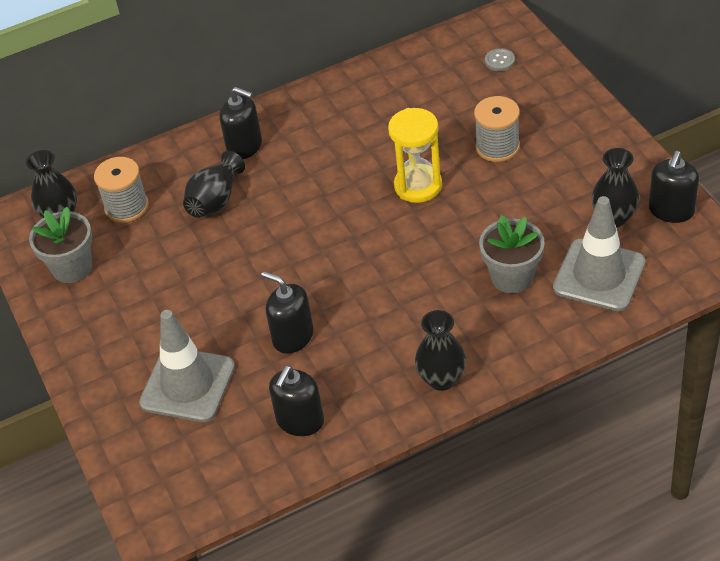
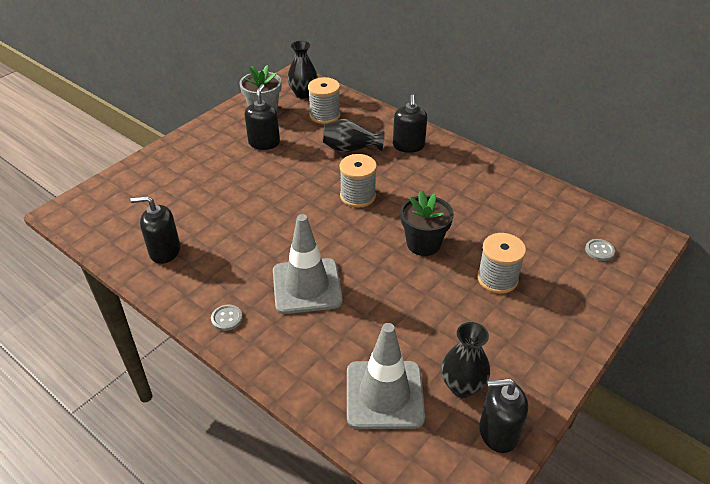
camera: 60 degrees right, 5 degrees down
(187, 385) = (182, 188): grey traffic cone -> grey traffic cone (307, 286)
(293, 336) = (241, 223): black soap dispenser -> black soap dispenser (264, 143)
(308, 218) = (358, 196): none -> grey spool
(418, 186) = (423, 244): yellow hourglass -> black flower pot
(441, 379) = (226, 318): black vase -> grey button
(512, 277) = (353, 332): grey flower pot -> none

